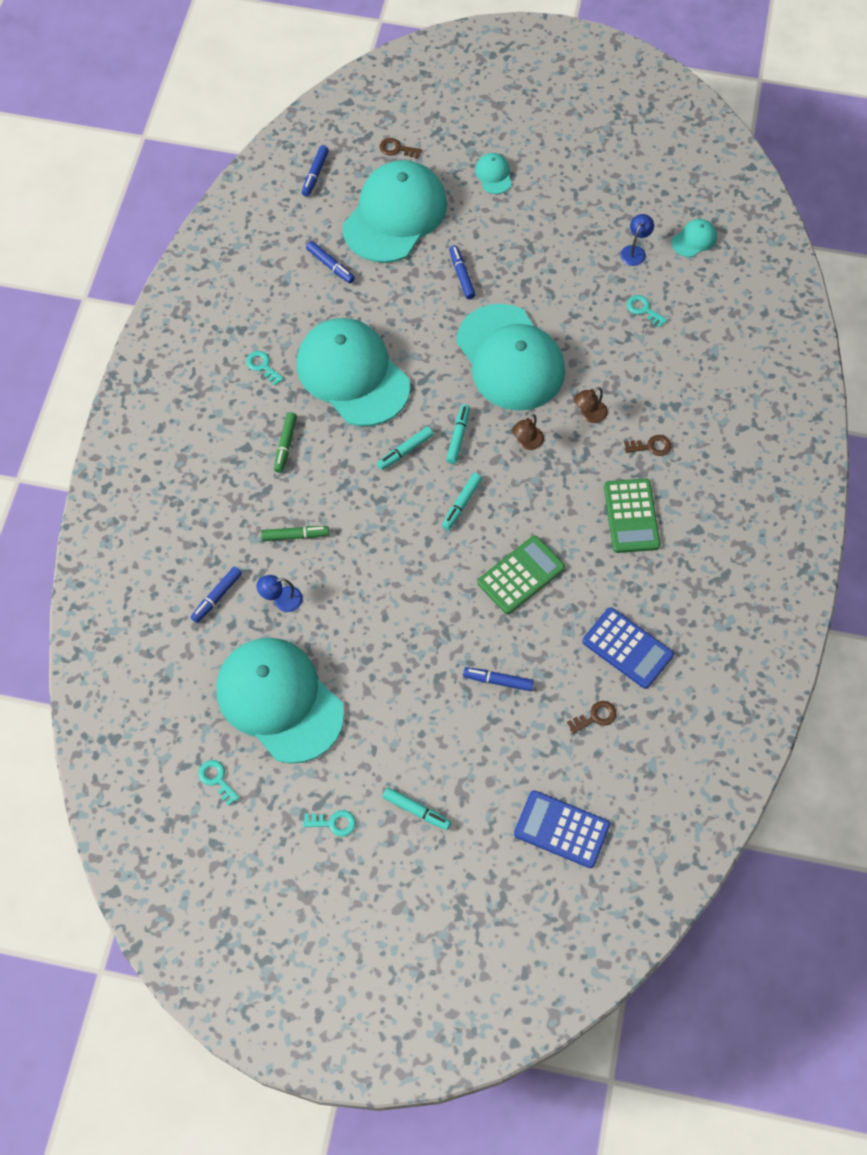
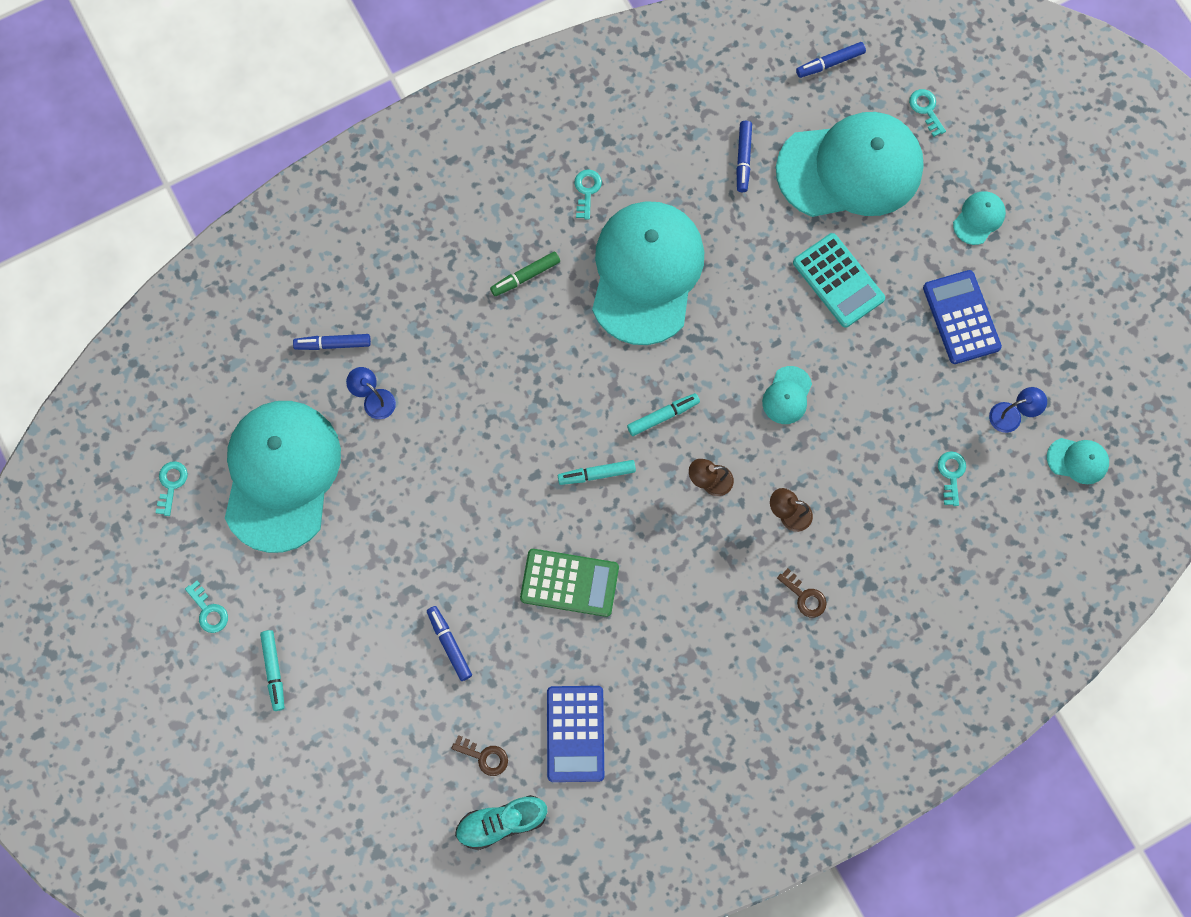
camera: 50 degrees right, 10 degrees up
(295, 536) = (444, 359): green marker -> none
(396, 149) = (926, 109): brown key -> turquoise key
(405, 451) = (608, 382): turquoise marker -> none
(461, 275) = (838, 281): blue marker -> turquoise calculator
(510, 358) = (787, 395): turquoise cap -> turquoise cap, size x0.40
(561, 829) = (354, 808): blue calculator -> blue calculator (961, 317)
(631, 516) = (714, 634): green calculator -> none
(650, 740) = (501, 822): none -> turquoise shoe

